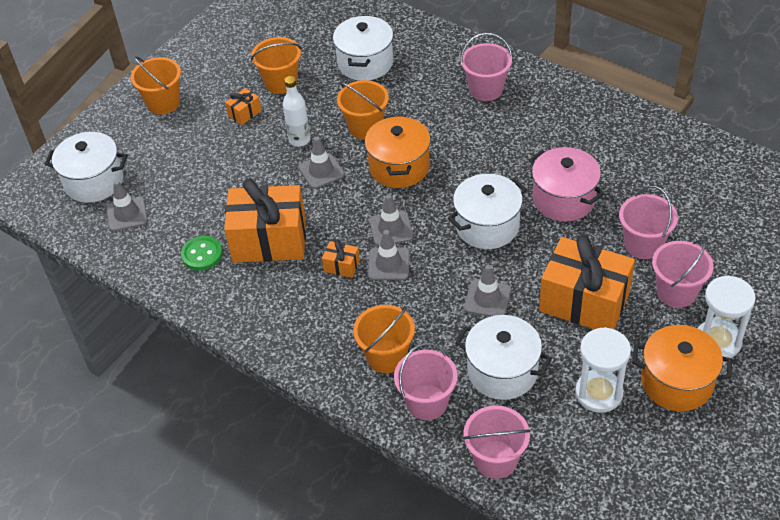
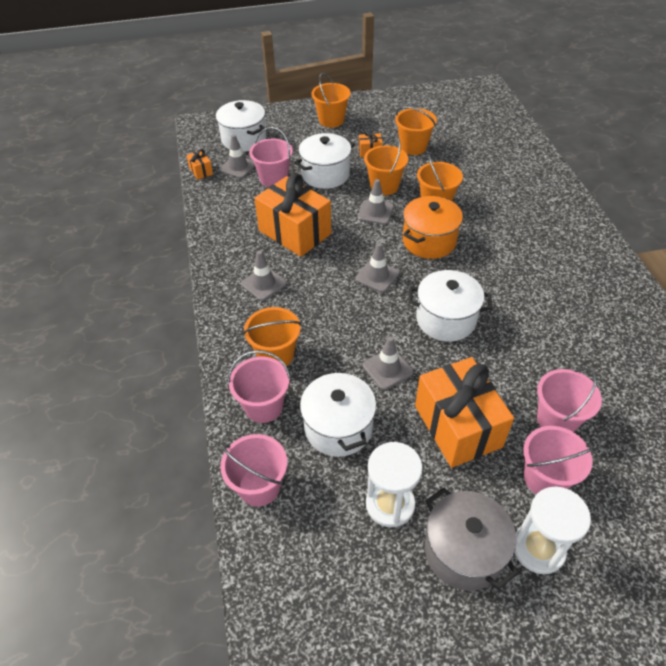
camera: 40 degrees right, 0 degrees up
(202, 254) = (248, 214): green button -> none
(299, 140) = (384, 186): white bottle -> orange bucket
(341, 266) = (318, 277): orange gift -> orange gift (201, 171)
(365, 63) = (482, 165): white pot -> white pot (325, 174)
(389, 264) = (349, 297): grey traffic cone -> grey traffic cone (263, 284)
(486, 89) = (551, 229): pink bucket -> pink bucket (274, 179)
(564, 199) = (527, 340): pink pot -> none
(677, 382) = (463, 551): orange pot -> grey pot

